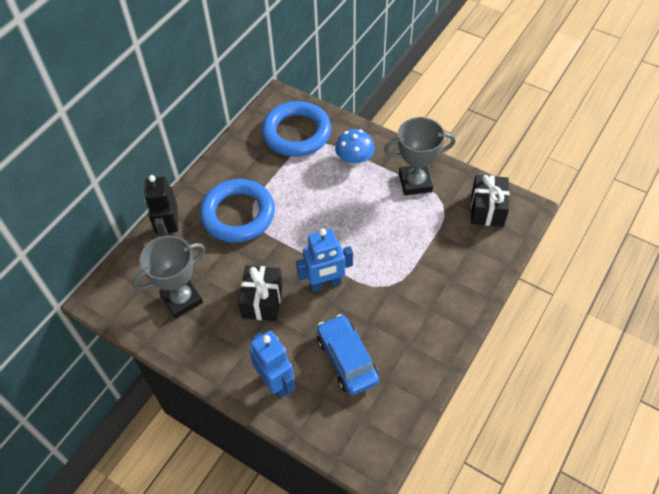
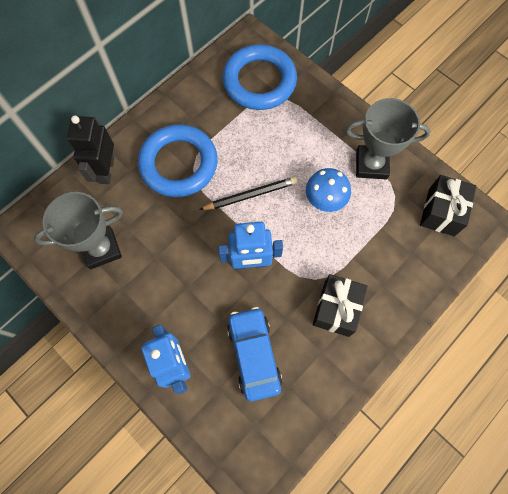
camera: 10 degrees right, 15 degrees up
(262, 301) = (182, 268): black gift -> black gift (336, 309)
(311, 228) = (250, 195): none -> black pencil
(354, 159) = (313, 124): blue mushroom -> blue mushroom (325, 199)

